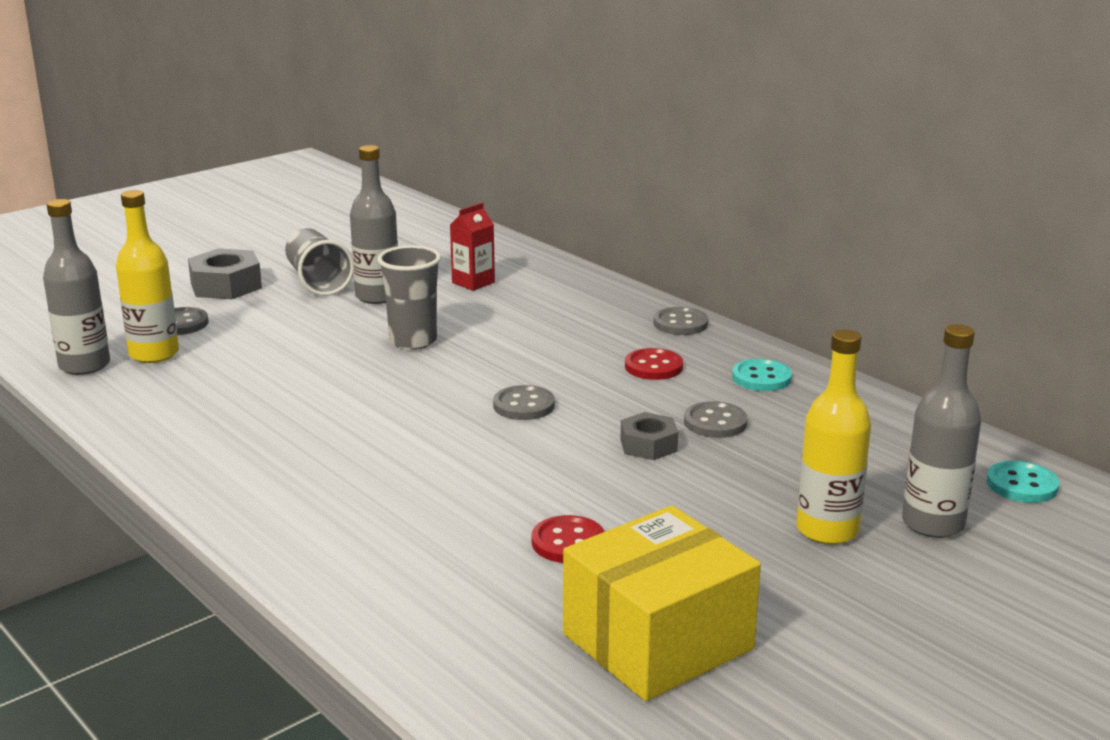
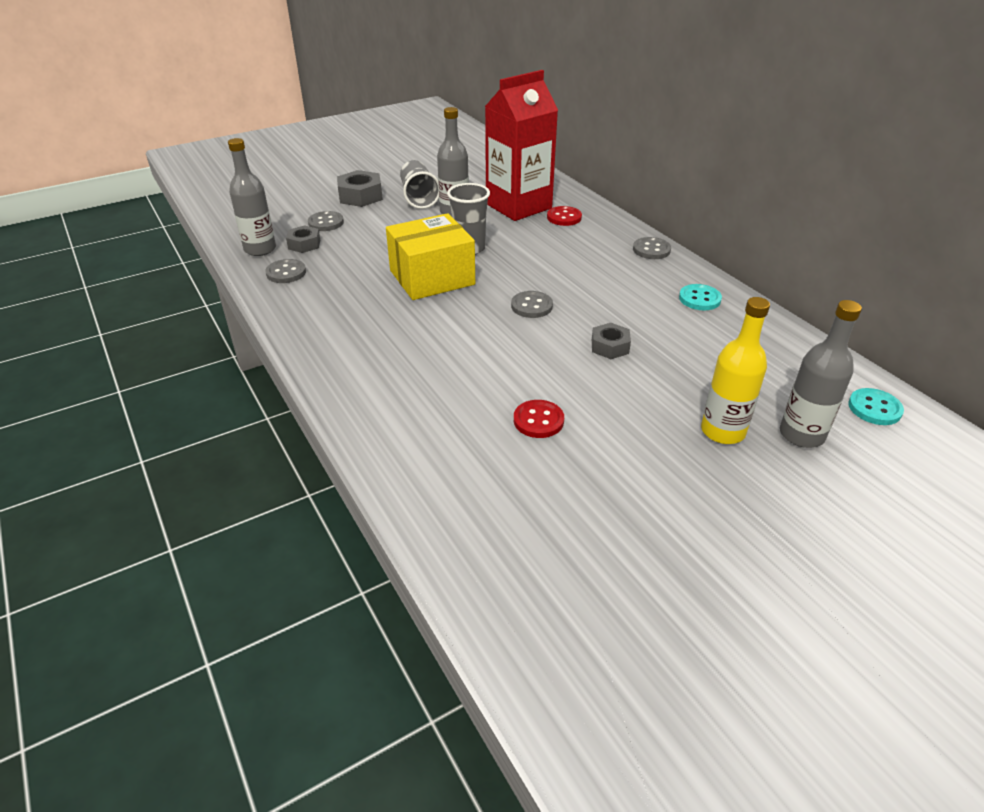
camera: 10 degrees right, 15 degrees up
(154, 354) = (304, 244): yellow bottle -> grey nut
(473, 282) = (518, 206): red carton -> red carton, size x2.35
(653, 367) = (626, 283): red button -> red button (564, 217)
(657, 641) = (583, 511): yellow box -> yellow box (432, 277)
(715, 422) = (660, 333): grey button -> grey button (286, 273)

